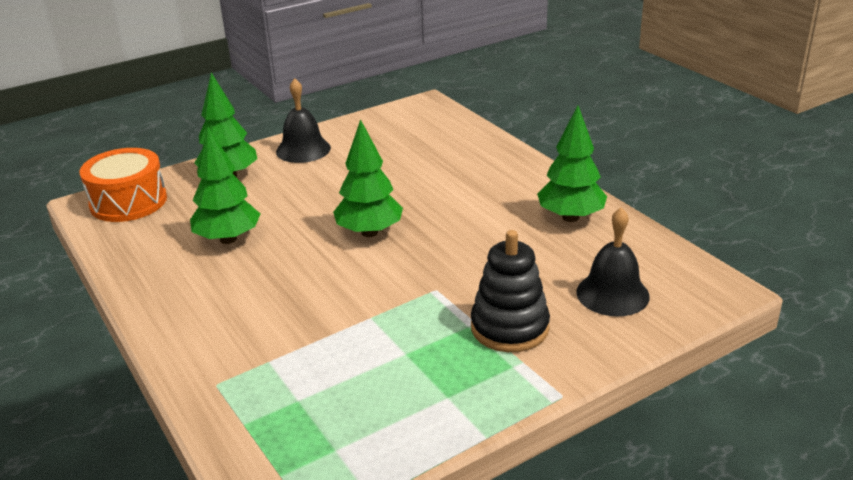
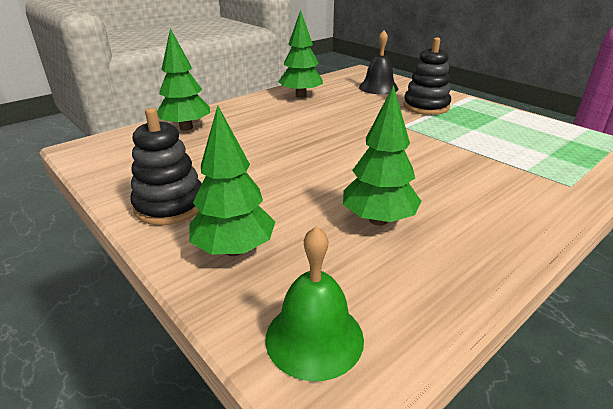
camera: 100 degrees left, 0 degrees up
(128, 202) = (314, 337): orange drum -> green bell
(303, 149) = (170, 205): black bell -> black stacking toy
(369, 232) = (339, 152): green tree -> green tree (186, 128)

